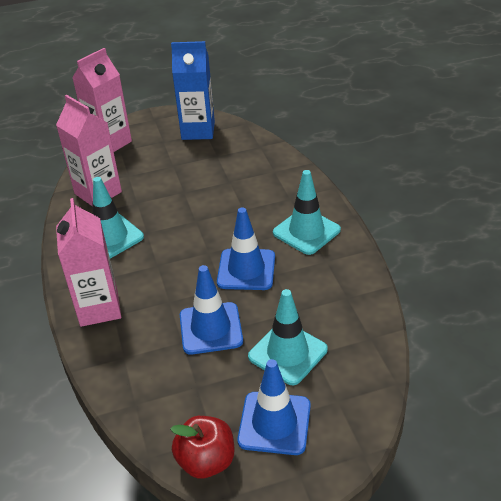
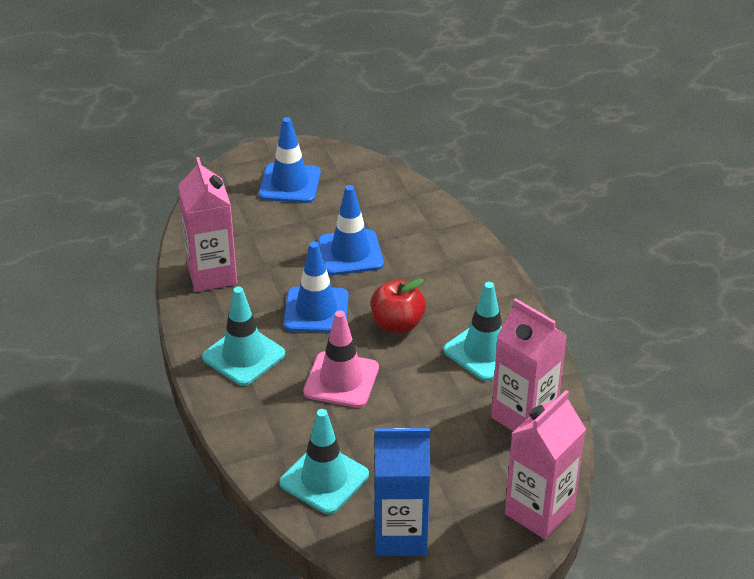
camera: 175 degrees right, 0 degrees up
(99, 308) = (470, 272): pink carton -> pink carton (212, 274)
(206, 461) = (344, 161): red apple -> red apple (397, 324)
(228, 215) = (341, 380): none -> pink traffic cone
(287, 353) = (275, 232): turquoise traffic cone -> turquoise traffic cone (324, 479)

